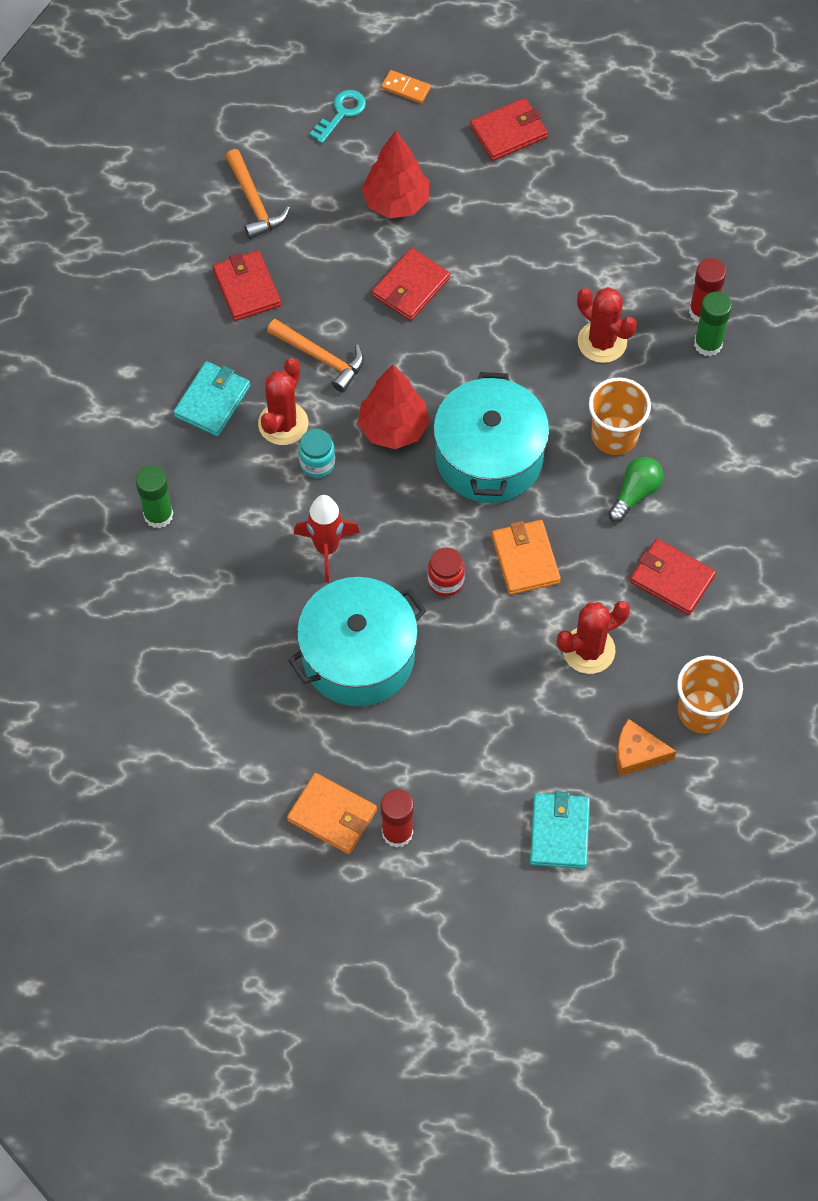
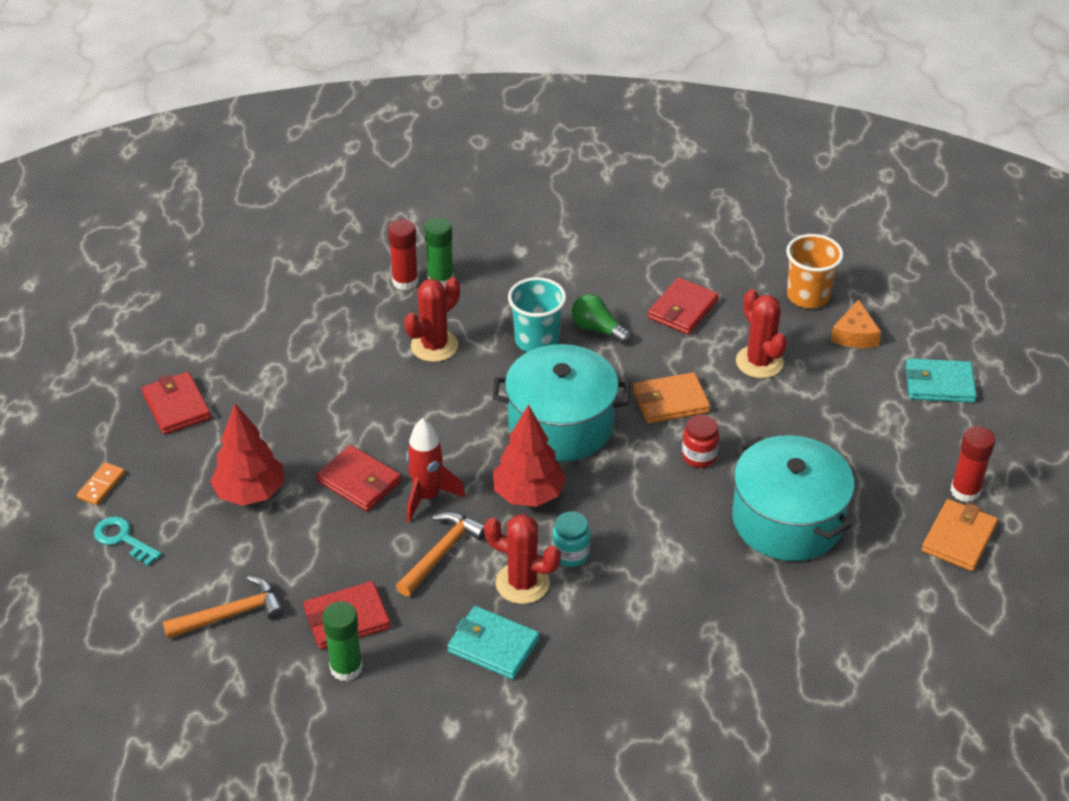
camera: 90 degrees left, 20 degrees down
(158, 515) = (638, 690): green glue stick -> green glue stick (346, 668)
(326, 548) = (669, 545): red rocket -> red rocket (427, 497)
(614, 435) = (537, 340): orange cup -> turquoise cup

